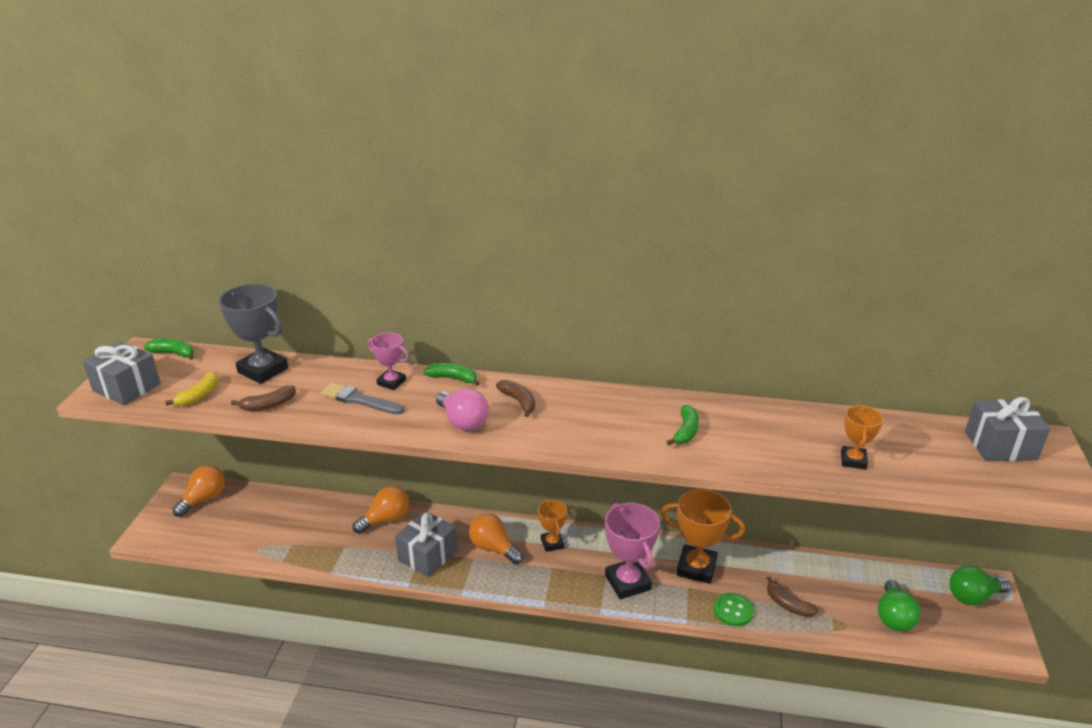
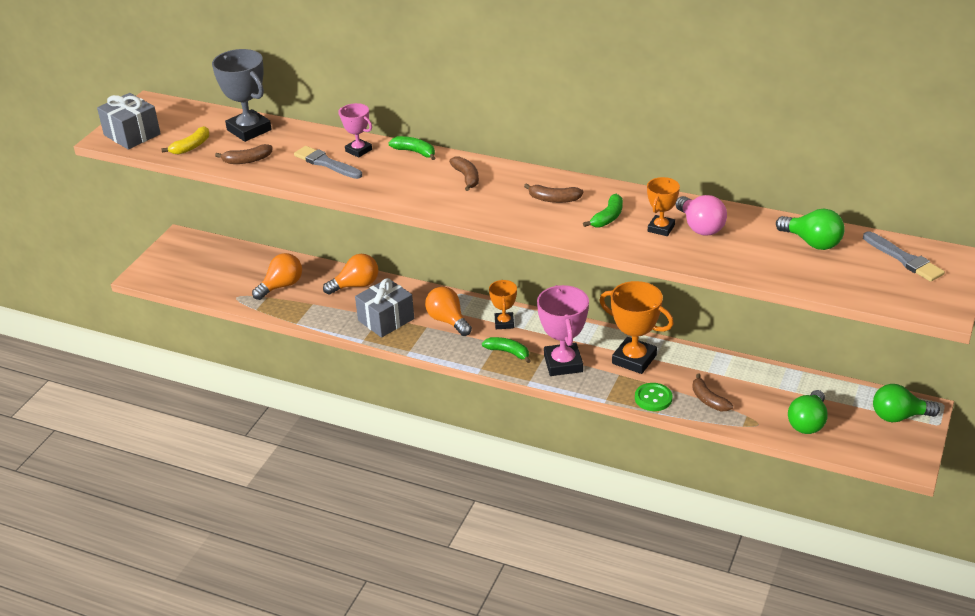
camera: 15 degrees right, 5 degrees up
(173, 353) = (175, 108): green banana -> green banana (508, 352)
(204, 499) = (197, 250): orange light bulb -> orange light bulb (281, 286)
(463, 422) = (410, 190): pink light bulb -> pink light bulb (700, 227)
(620, 417) = (554, 199): none -> brown banana
(853, 460) = (751, 257): orange trophy -> orange trophy (661, 228)
(902, 437) = (812, 242): none -> green light bulb
(1000, 445) = (904, 259): grey gift -> grey brush

